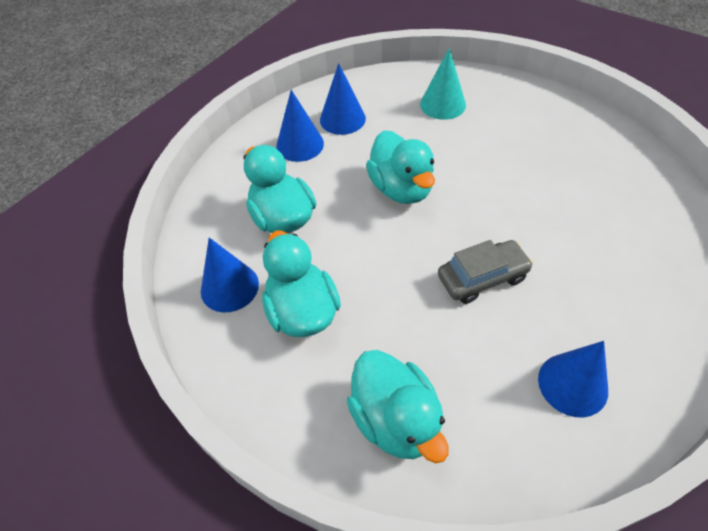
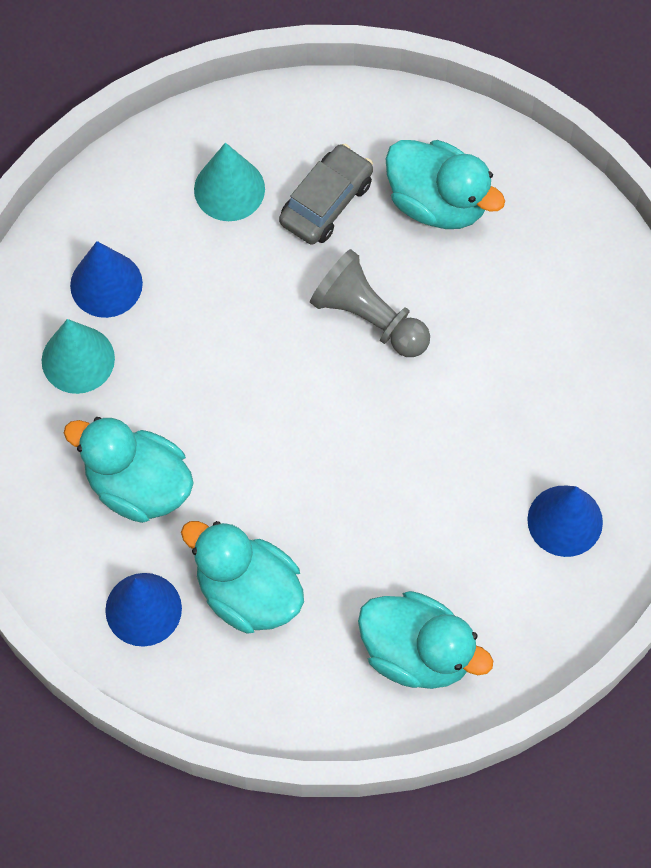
camera: 35 degrees left, 15 degrees up
(300, 145) = (78, 359): blue cone -> turquoise cone
(401, 189) = (257, 364): turquoise duck -> turquoise duck (438, 202)
(482, 277) = (419, 443): grey car -> grey car (326, 202)
(489, 193) = (368, 317): none -> grey pawn

